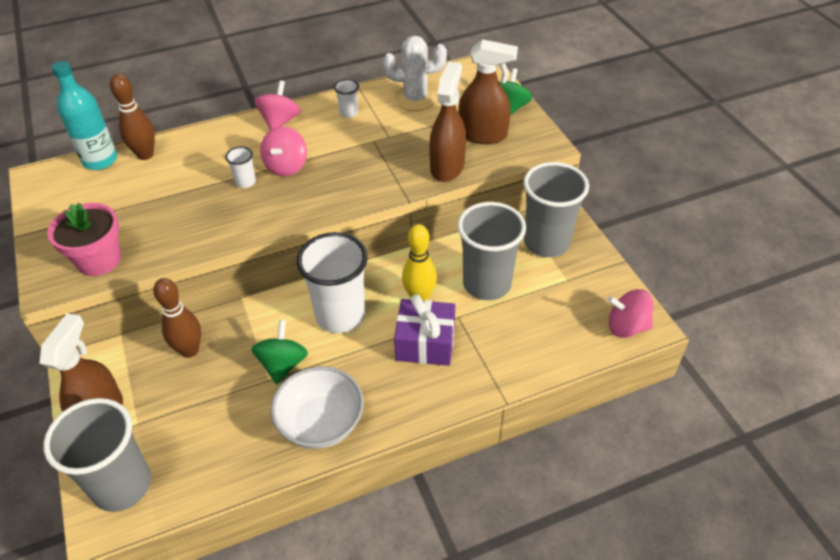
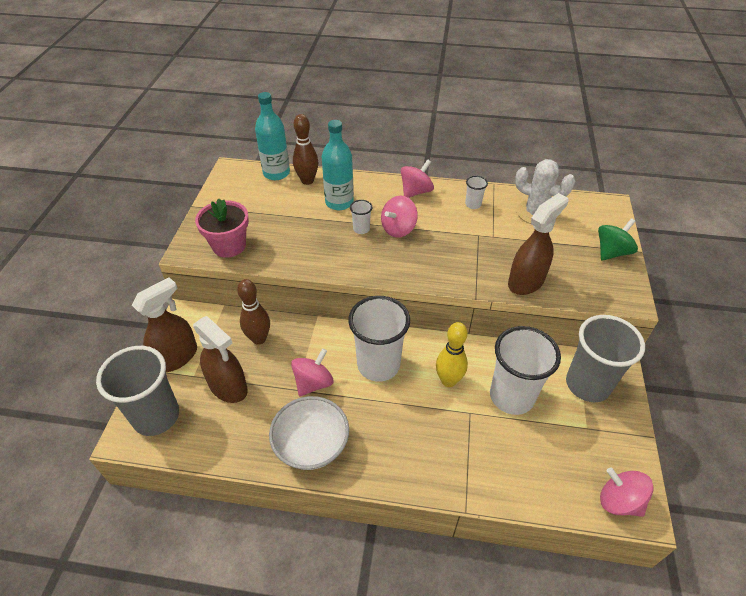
camera: 30 degrees right, 0 degrees up
(200, 164) = (339, 202): none -> turquoise bottle
(283, 364) = (313, 383): green spinning top -> pink spinning top
(425, 343) = (429, 422): purple gift -> none
(483, 135) = (575, 266): brown spray bottle -> brown spray bottle (228, 387)
(487, 284) = (511, 396): grey cup -> white cup

